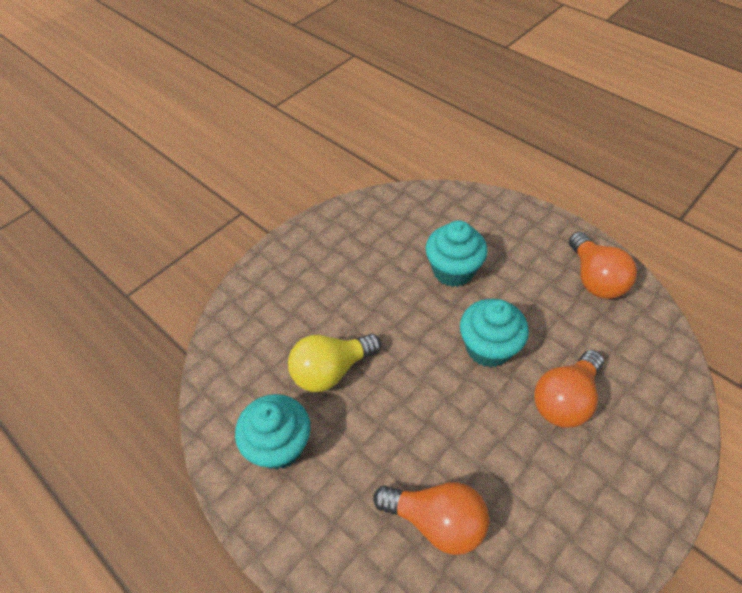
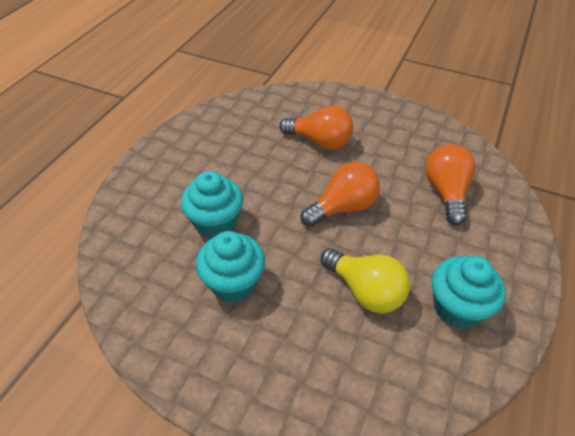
camera: 110 degrees left, 5 degrees down
(488, 348) = (293, 186): turquoise cupcake -> turquoise cupcake (233, 283)
(594, 279) = (202, 135): orange light bulb -> orange light bulb (343, 207)

